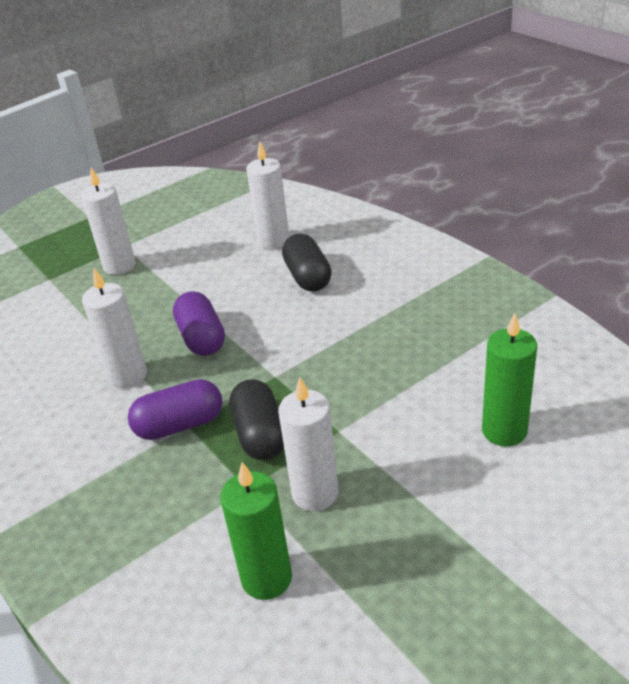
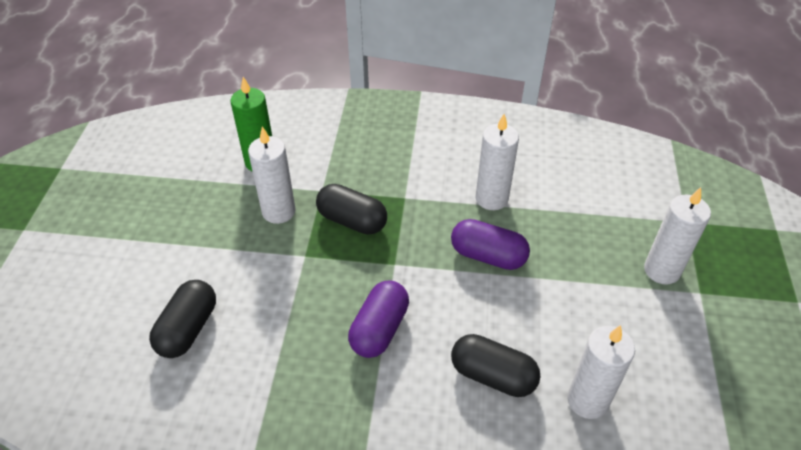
camera: 130 degrees right, 10 degrees up
(180, 425) = (409, 194): purple capsule -> purple capsule (379, 329)
(504, 431) = (188, 329): green candle -> black capsule

